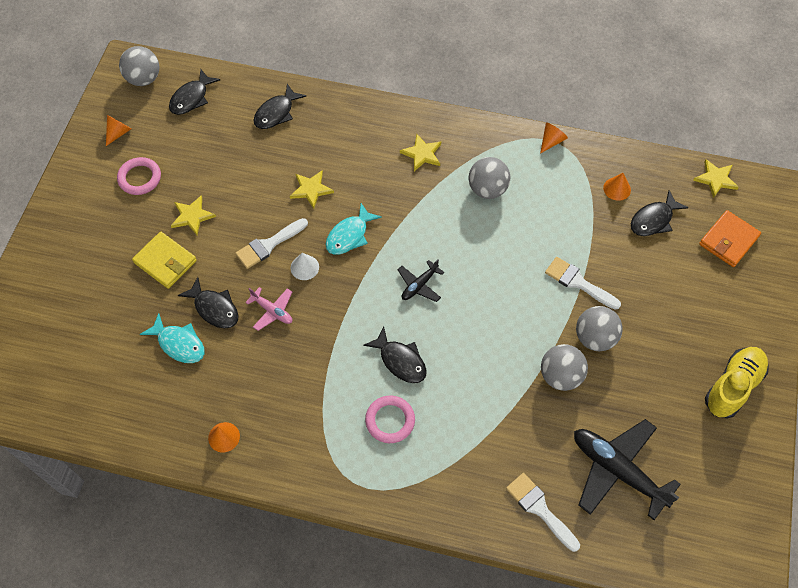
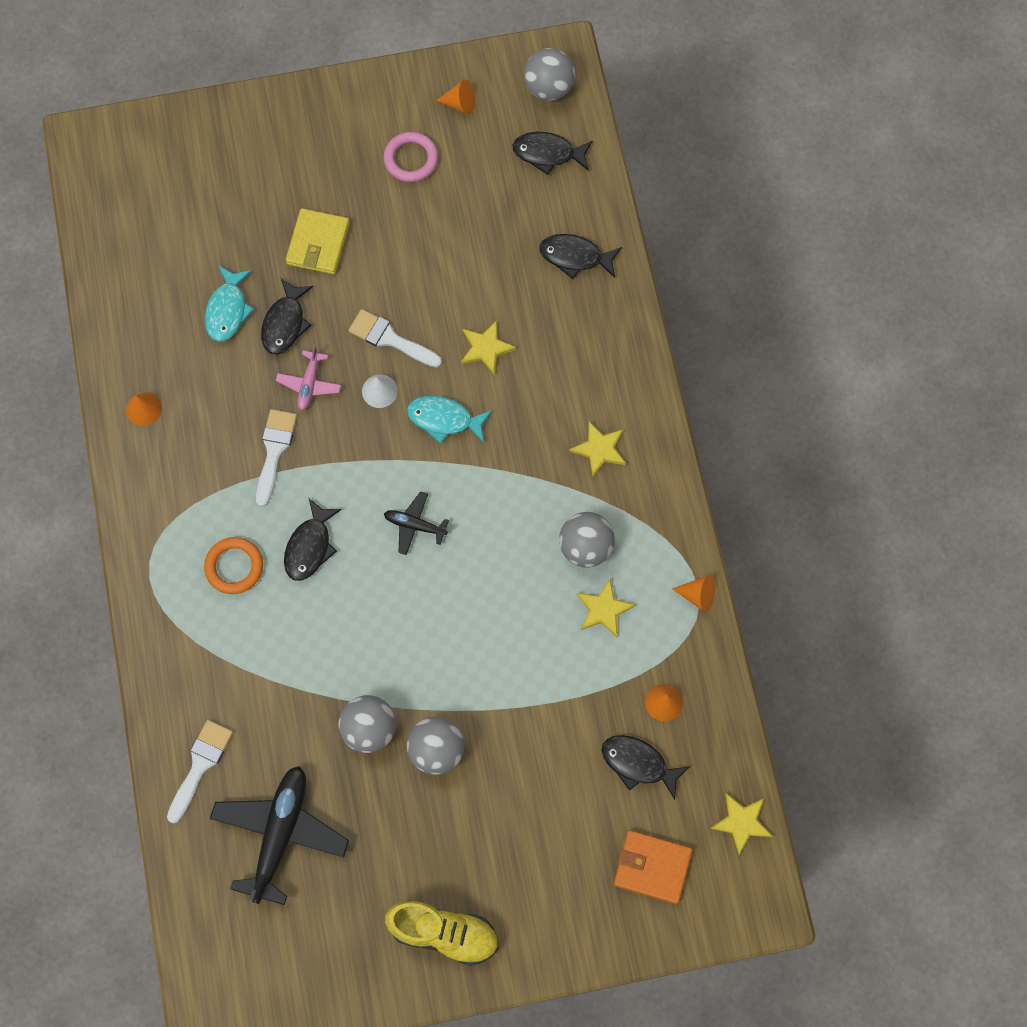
camera: 65 degrees right, 10 degrees up
(192, 216) = (388, 240): yellow star -> yellow star (603, 609)
(390, 420) = (234, 567): pink ring -> orange ring
(578, 282) = (503, 704): white brush -> white brush (274, 451)

